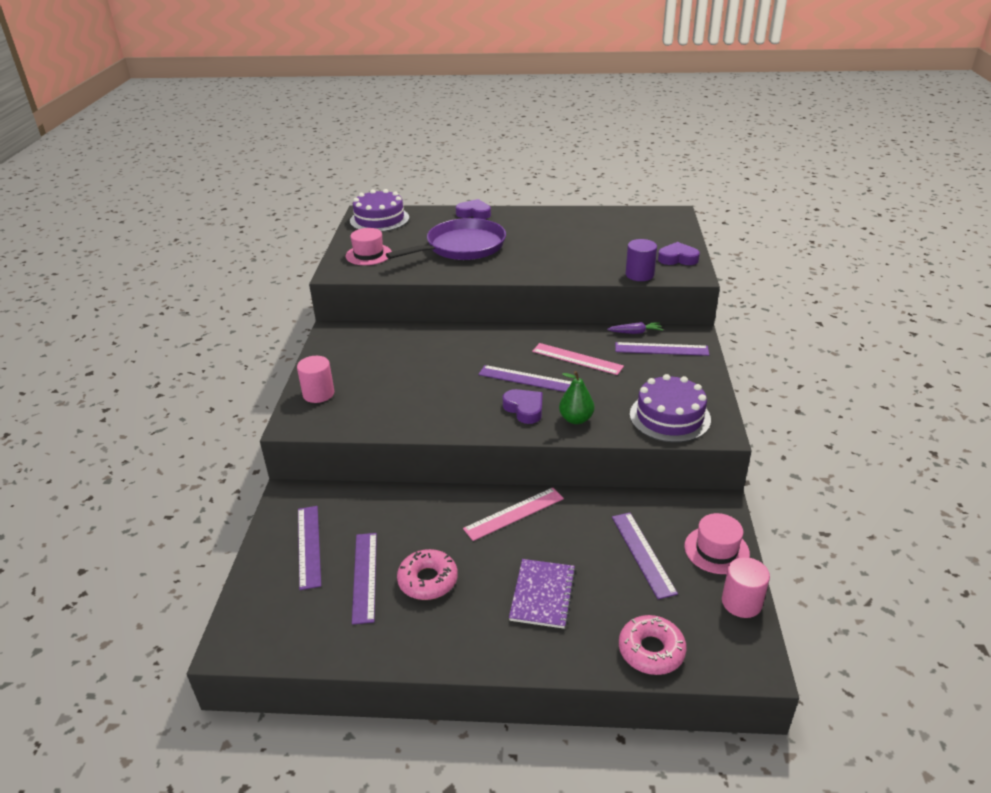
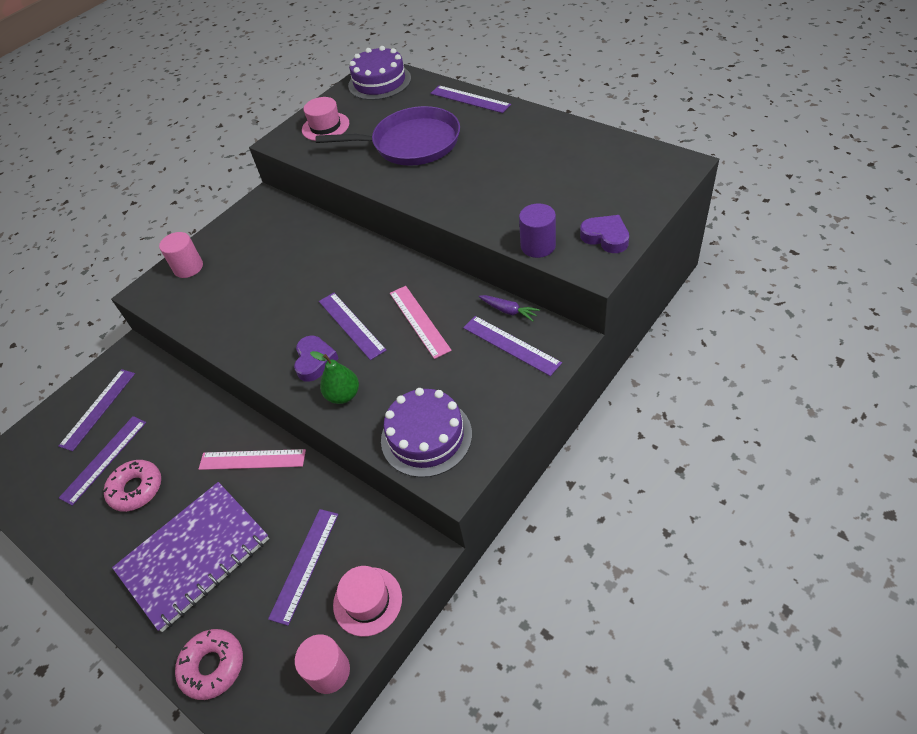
camera: 40 degrees right, 15 degrees up
(474, 213) = (469, 99): purple heart -> purple ruler
(542, 595) = (194, 555): purple notebook -> purple notebook, size x1.71

